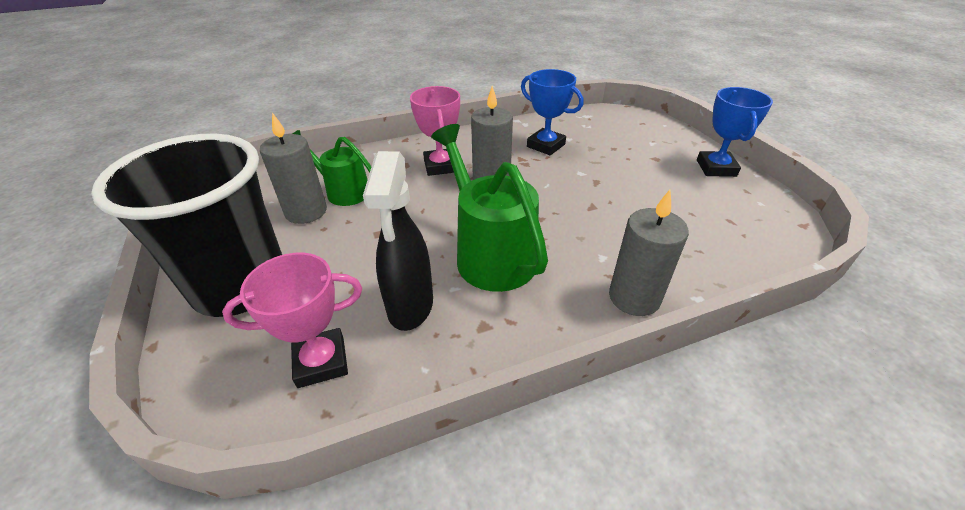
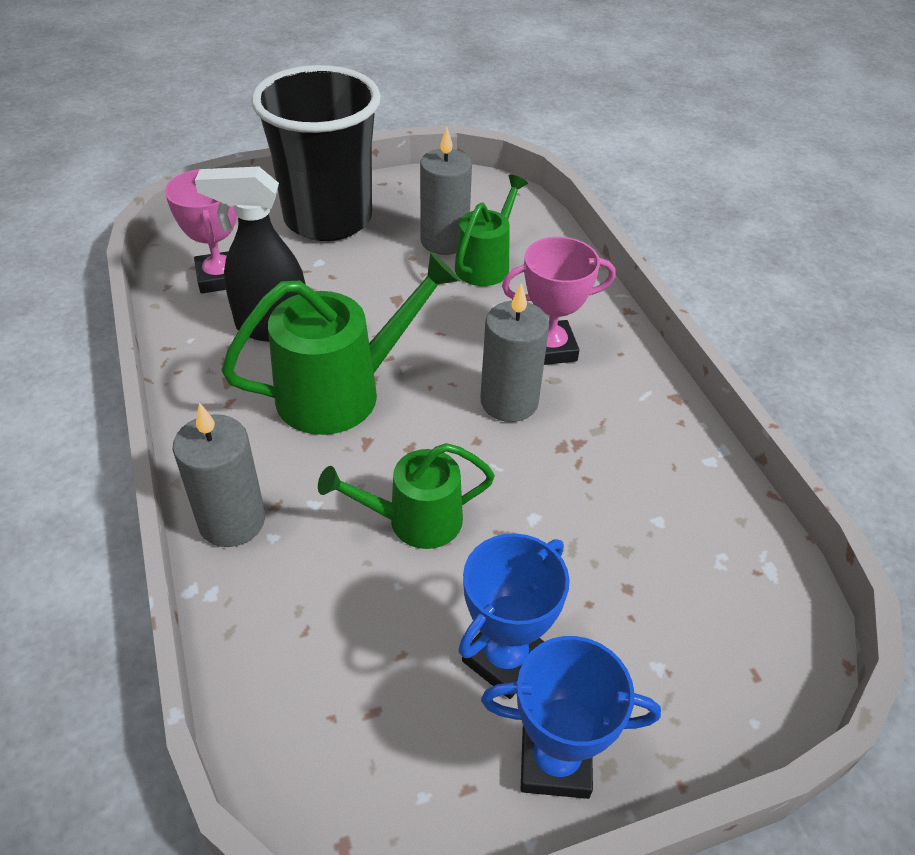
camera: 90 degrees right, 5 degrees up
(546, 145) = (626, 481): blue trophy -> blue trophy (504, 658)
(599, 213) = (414, 521): none -> green watering can

